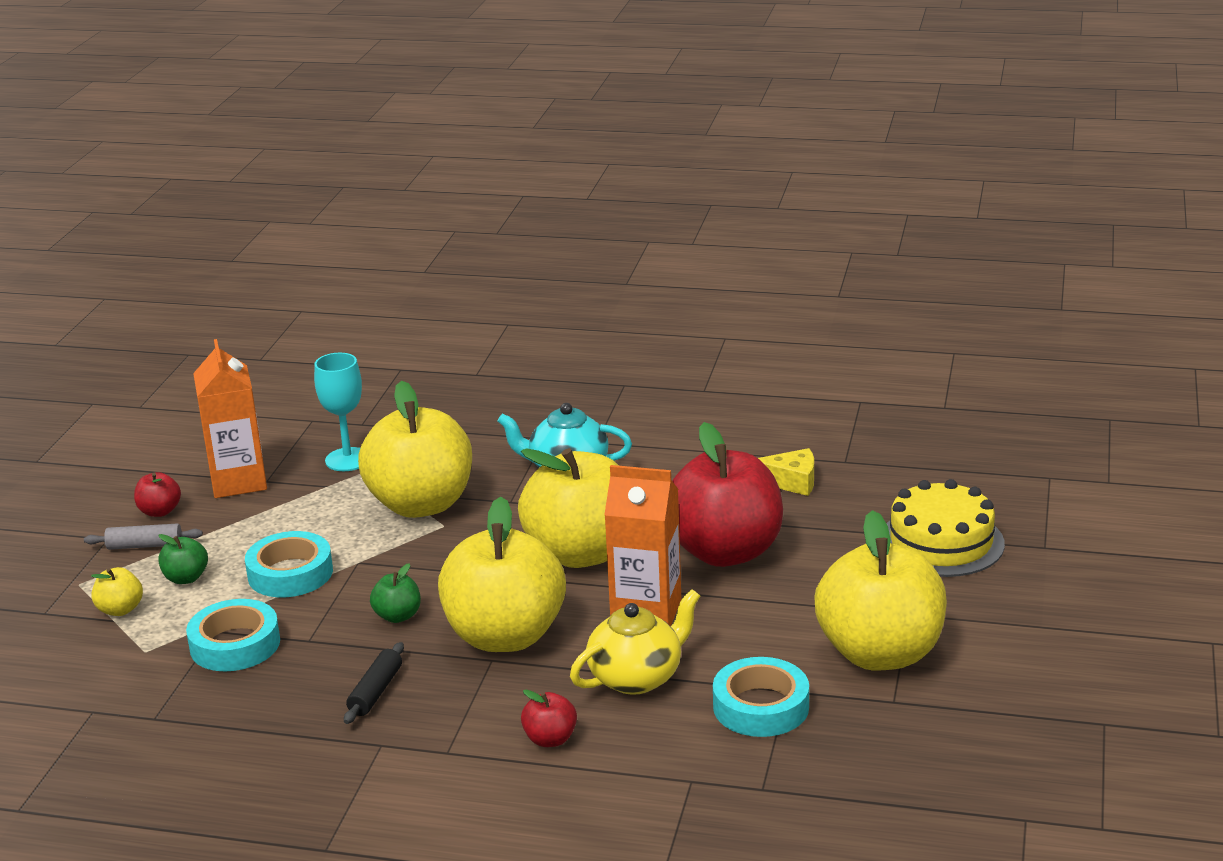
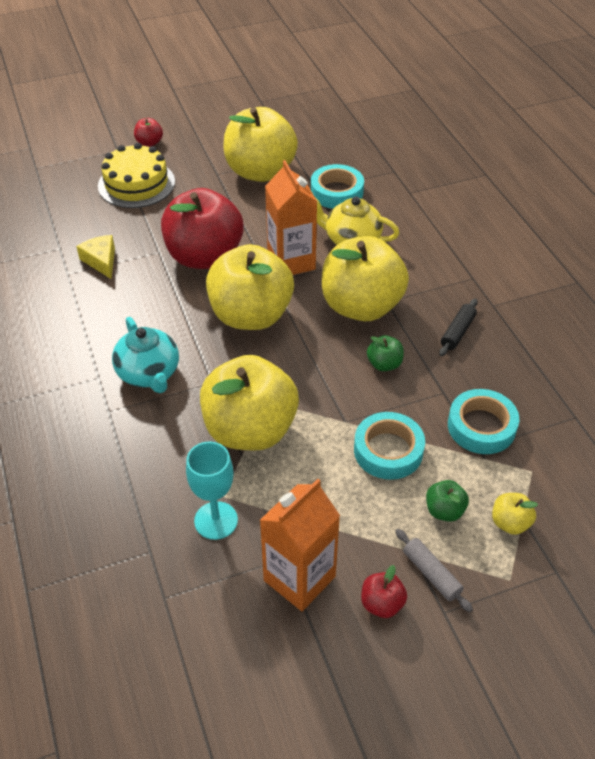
camera: 125 degrees left, 20 degrees up
(376, 692) = (457, 332): black rolling pin -> black rolling pin turned 45 degrees counterclockwise
(550, 739) = (427, 247): red apple -> red apple (149, 143)

